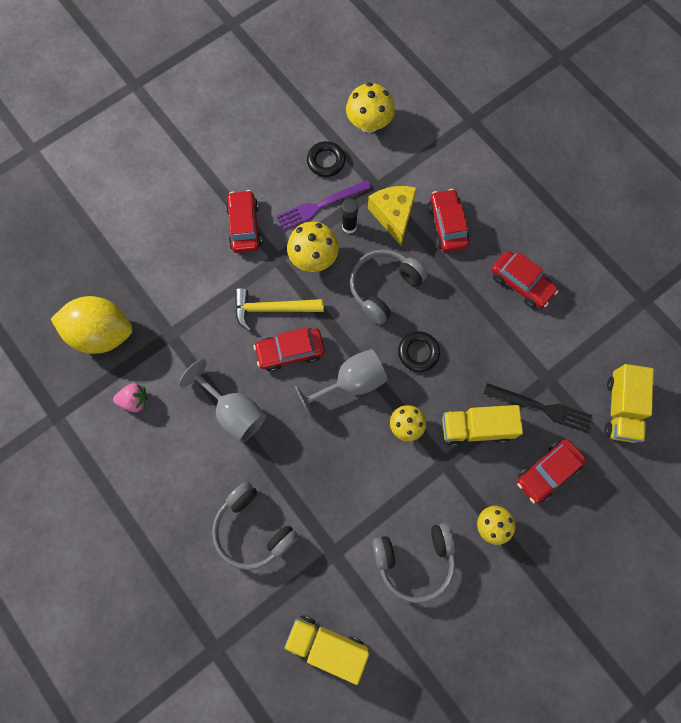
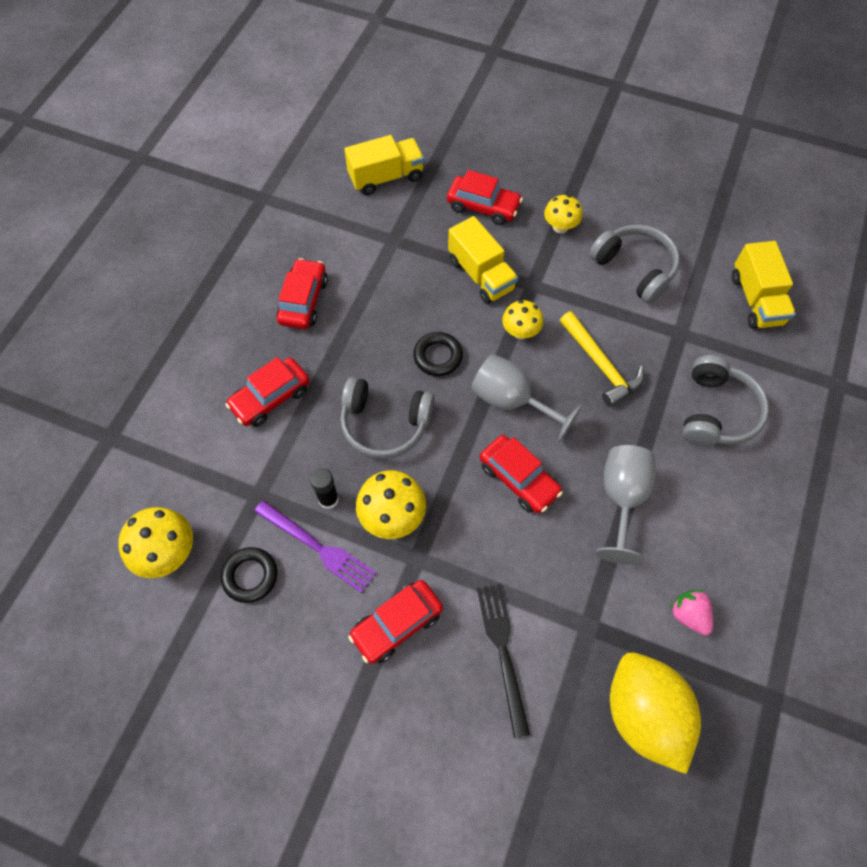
camera: 120 degrees left, 10 degrees down
(273, 309) = (482, 526): yellow hammer -> yellow hammer (600, 365)
(393, 215) = (287, 459): yellow cheese -> none
(541, 408) = (425, 233): black fork -> black fork (503, 651)

